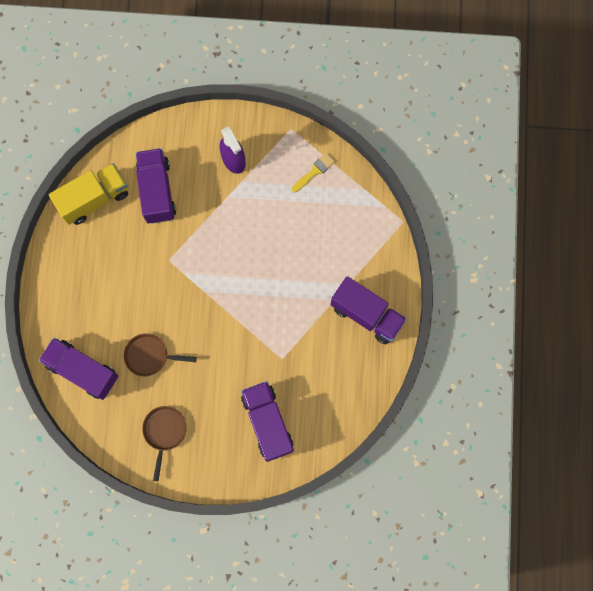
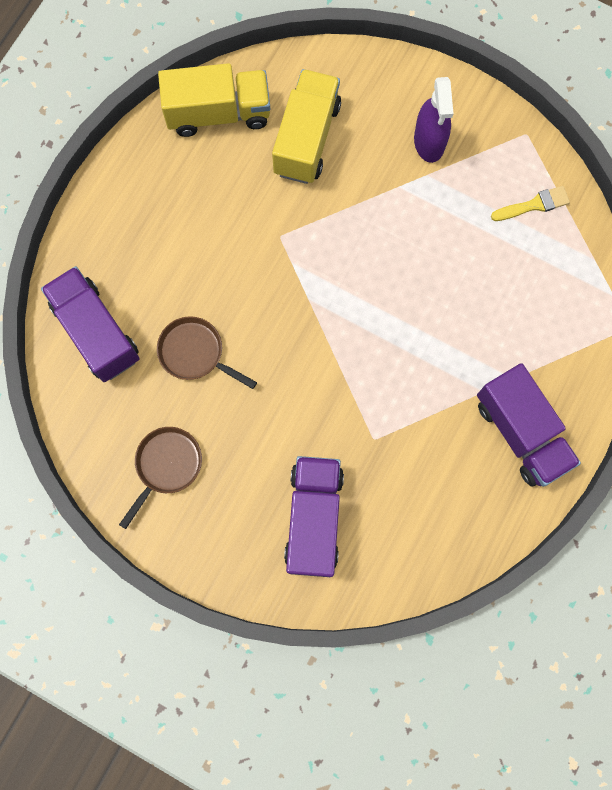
camera: 25 degrees right, 0 degrees up
(157, 191) = (307, 139): purple truck -> yellow truck

